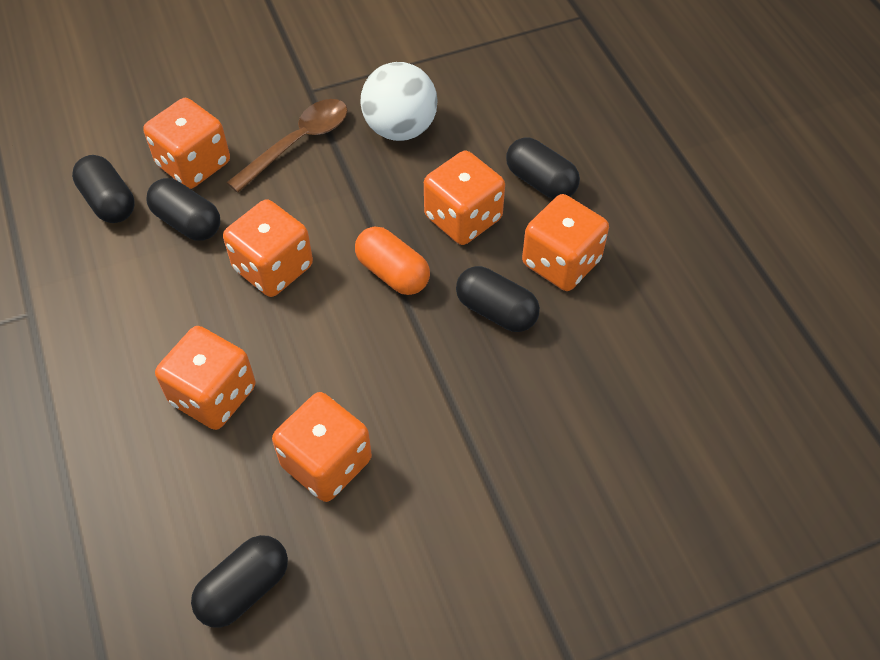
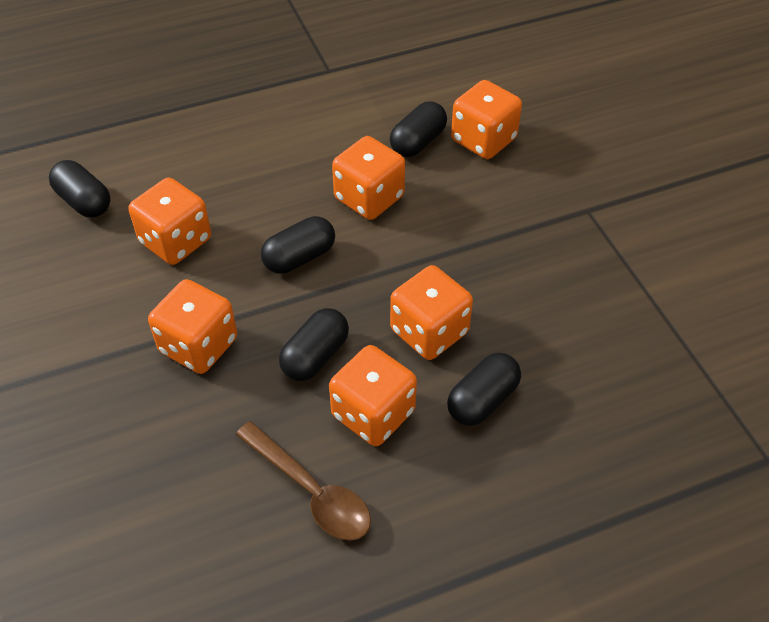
camera: 90 degrees right, 5 degrees down
(109, 202) = (438, 96): black capsule -> black capsule (299, 257)
(213, 395) = (246, 172): orange dice -> orange dice (198, 345)
(298, 143) = (517, 206): brown spoon -> brown spoon (312, 492)
(393, 273) = (362, 278): orange capsule -> none
(400, 129) = (545, 280): white ball -> none

